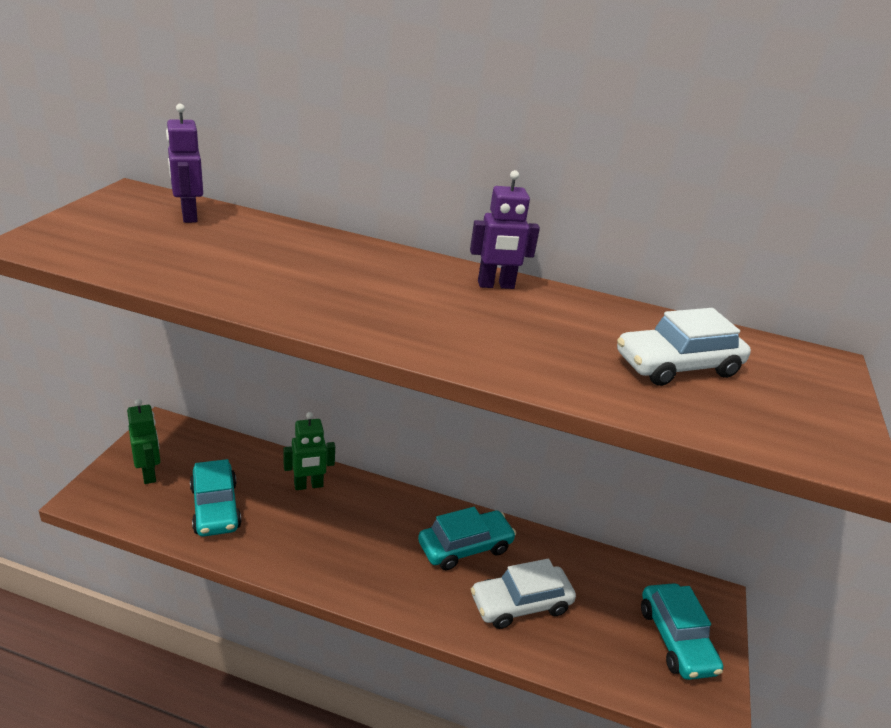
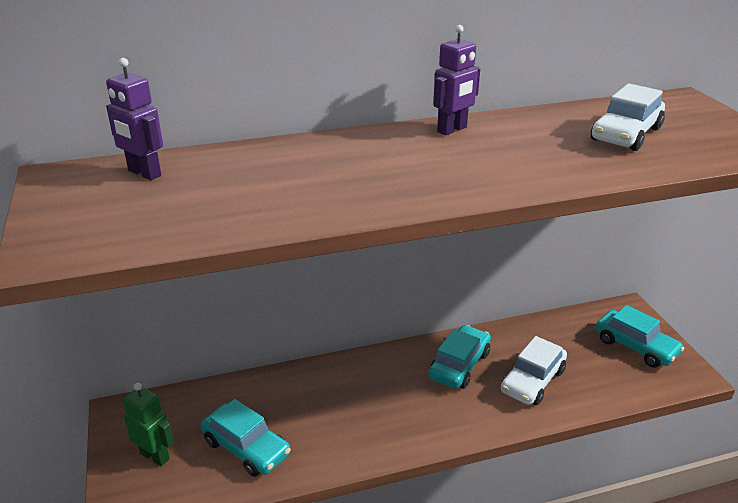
camera: 30 degrees left, 0 degrees up
(308, 485) = (301, 387): green robot -> none

